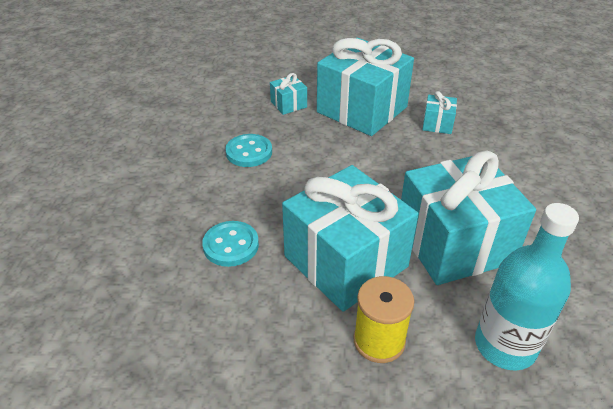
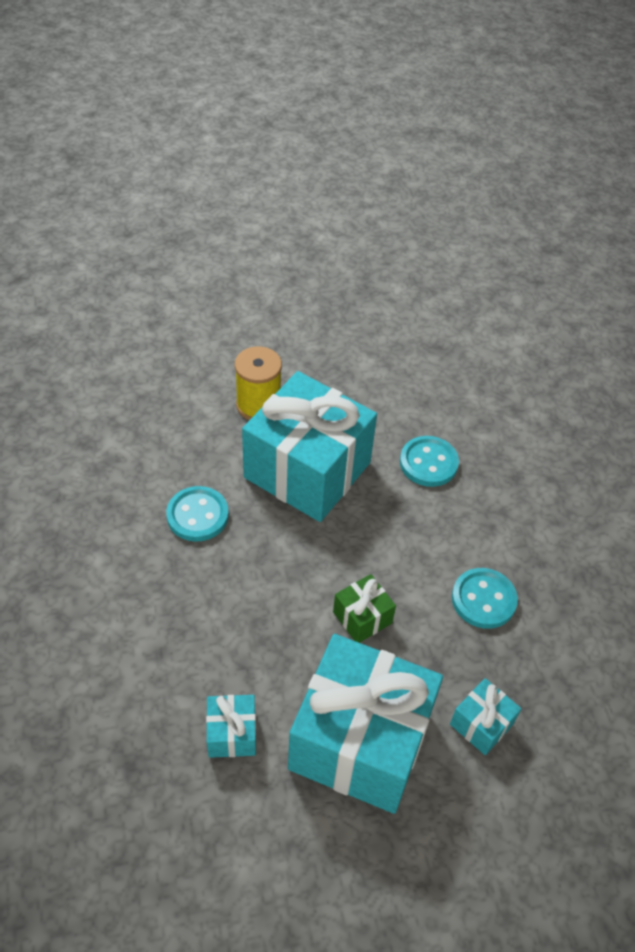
camera: 160 degrees right, 10 degrees up
(338, 158) = (362, 617): none -> green gift
(454, 243) = (197, 515): turquoise gift -> turquoise button
(505, 345) = (150, 422): turquoise bottle -> none

